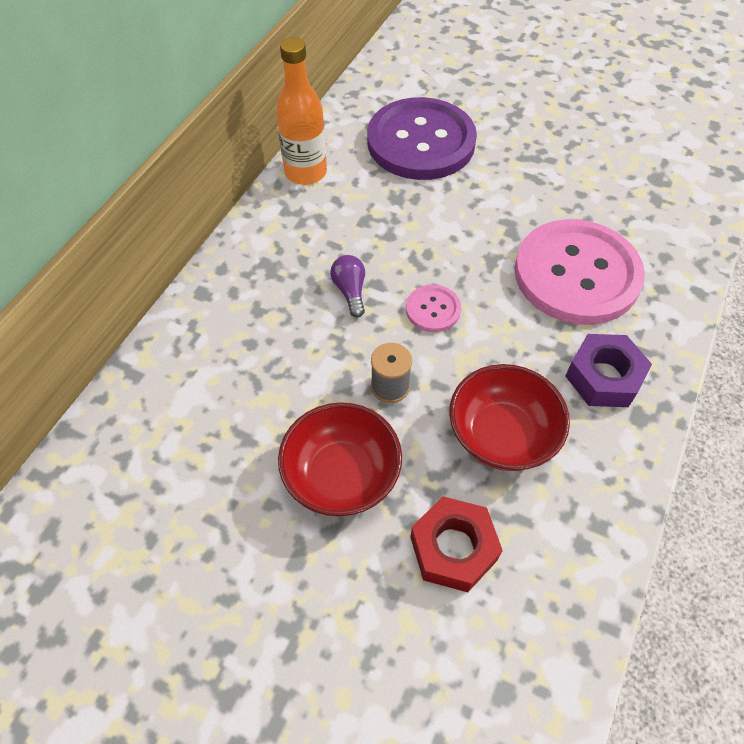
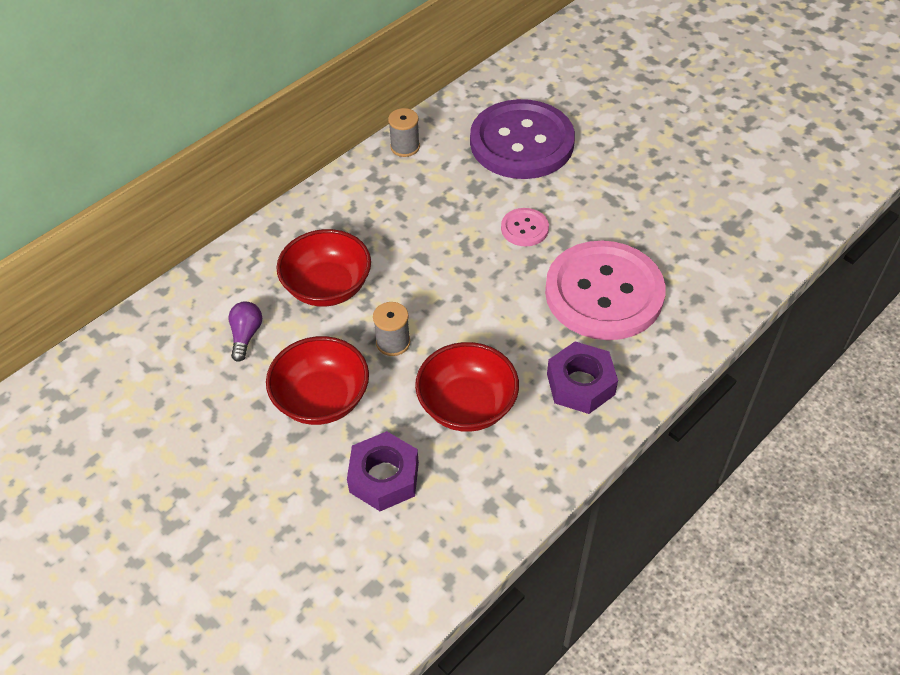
camera: 20 degrees right, 5 degrees down
(290, 343) = (327, 287): none -> red bowl
(305, 172) = (405, 147): orange bottle -> grey spool
(350, 291) = (396, 257): purple light bulb -> purple light bulb (246, 335)
(433, 309) = (459, 290): pink button -> pink button (524, 228)
(453, 548) = (384, 477): red nut -> purple nut

